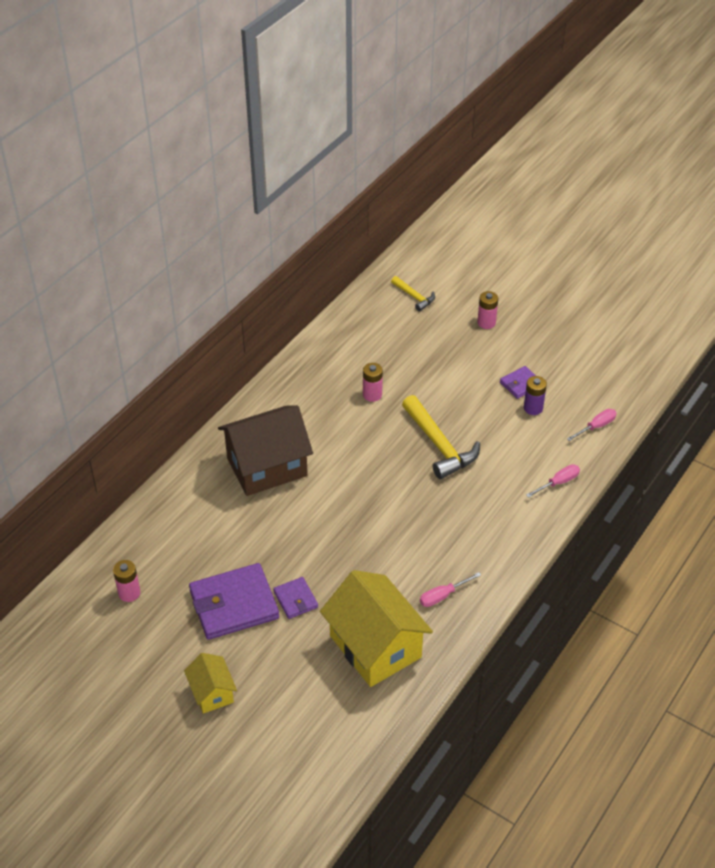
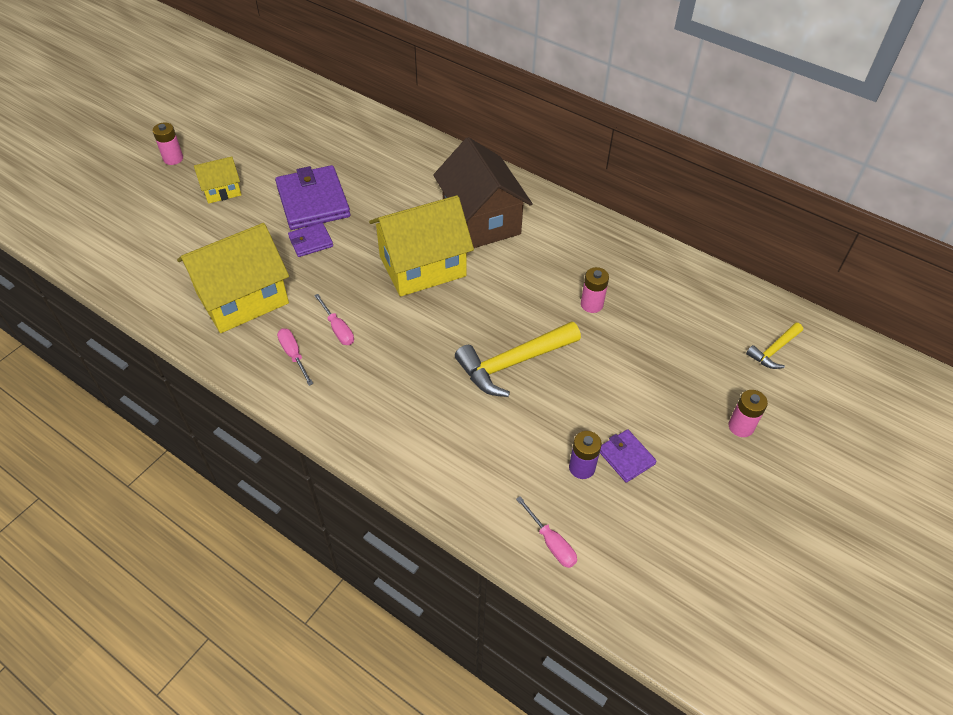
camera: 90 degrees right, 5 degrees up
(129, 593) = (337, 139): pink battery -> pink battery (173, 159)
(329, 508) = (422, 266): none -> yellow house
(558, 482) = (449, 483): pink screwdriver -> pink screwdriver (338, 329)

